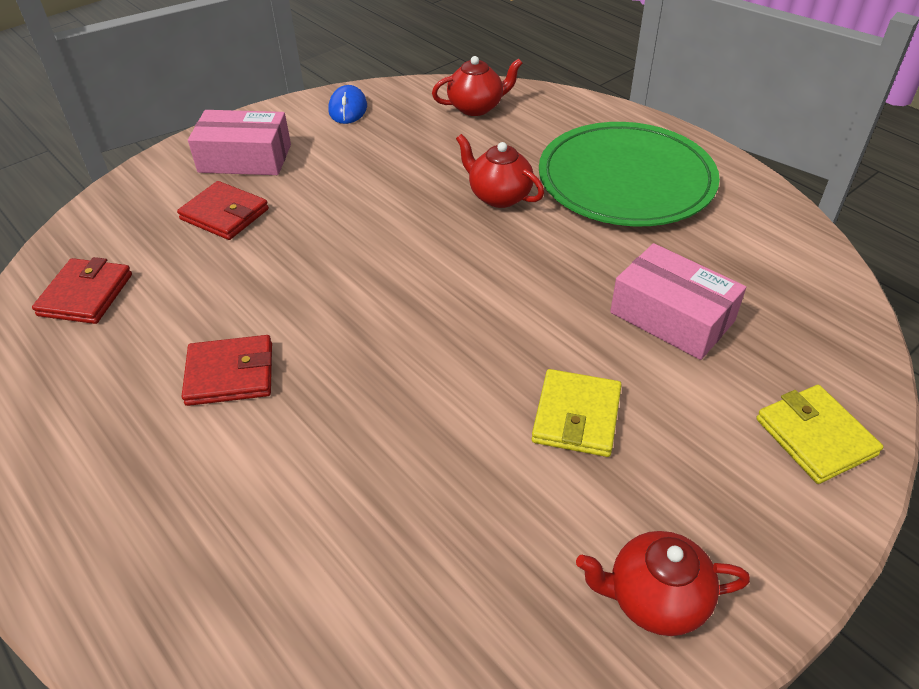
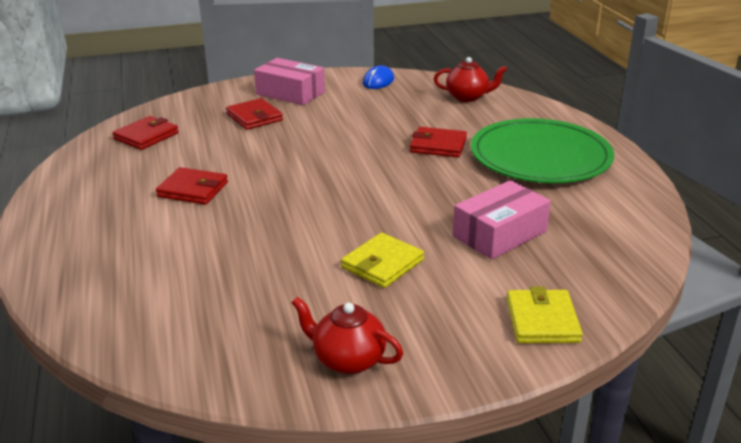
camera: 25 degrees right, 15 degrees down
(499, 196) = (438, 145): red teapot -> red wallet
(672, 317) = (499, 234): pink box -> pink box turned 75 degrees clockwise

